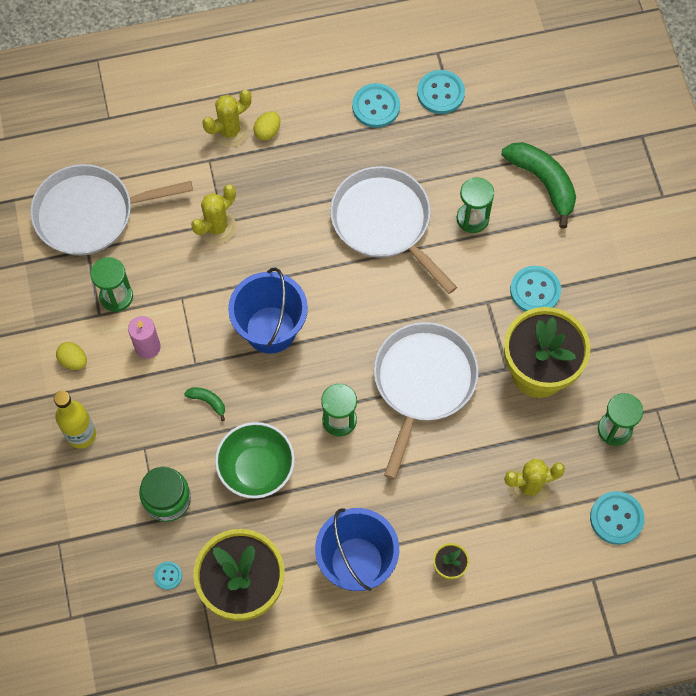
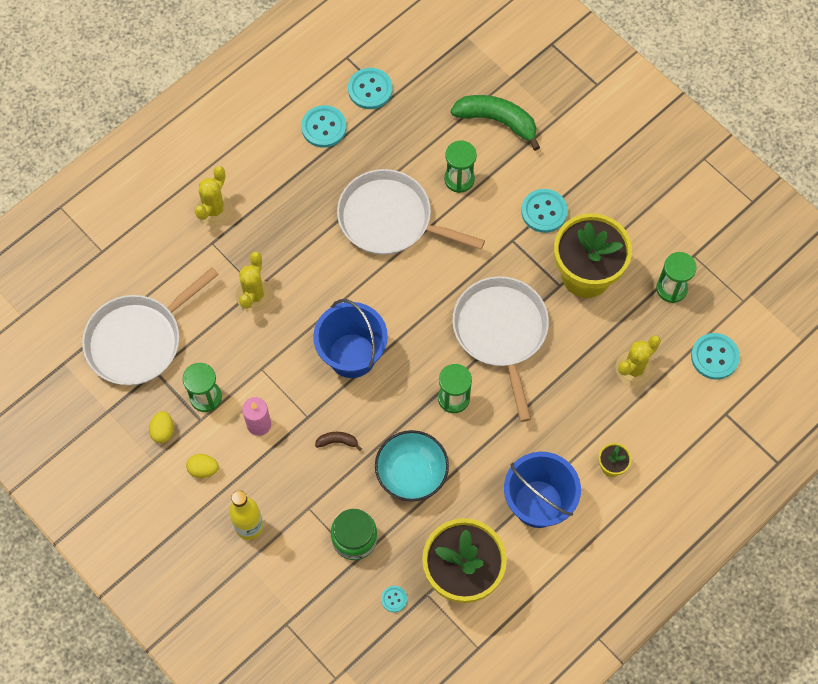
camera: 30 degrees left, 0 degrees up
(208, 401) = (337, 441): green banana -> brown banana
(256, 469) = (411, 474): green bowl -> turquoise bowl
(267, 132) = (246, 194): yellow egg -> yellow egg (163, 431)

